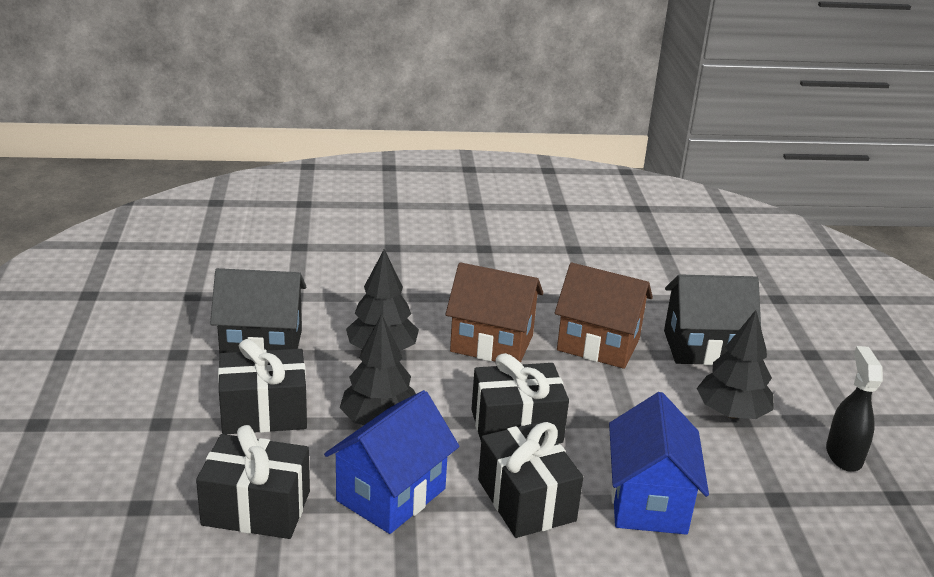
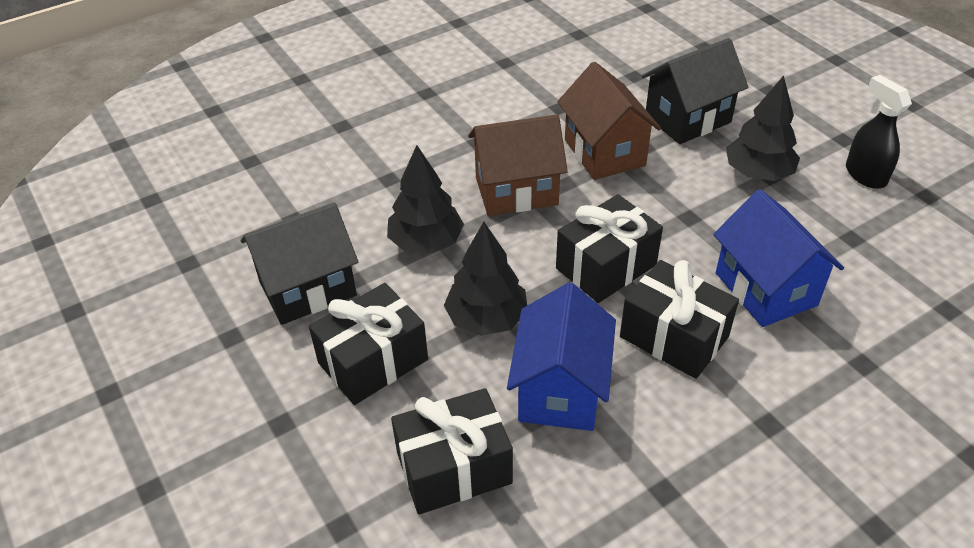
camera: 25 degrees left, 15 degrees up
(598, 344) = (604, 152): brown house -> brown house turned 75 degrees clockwise

